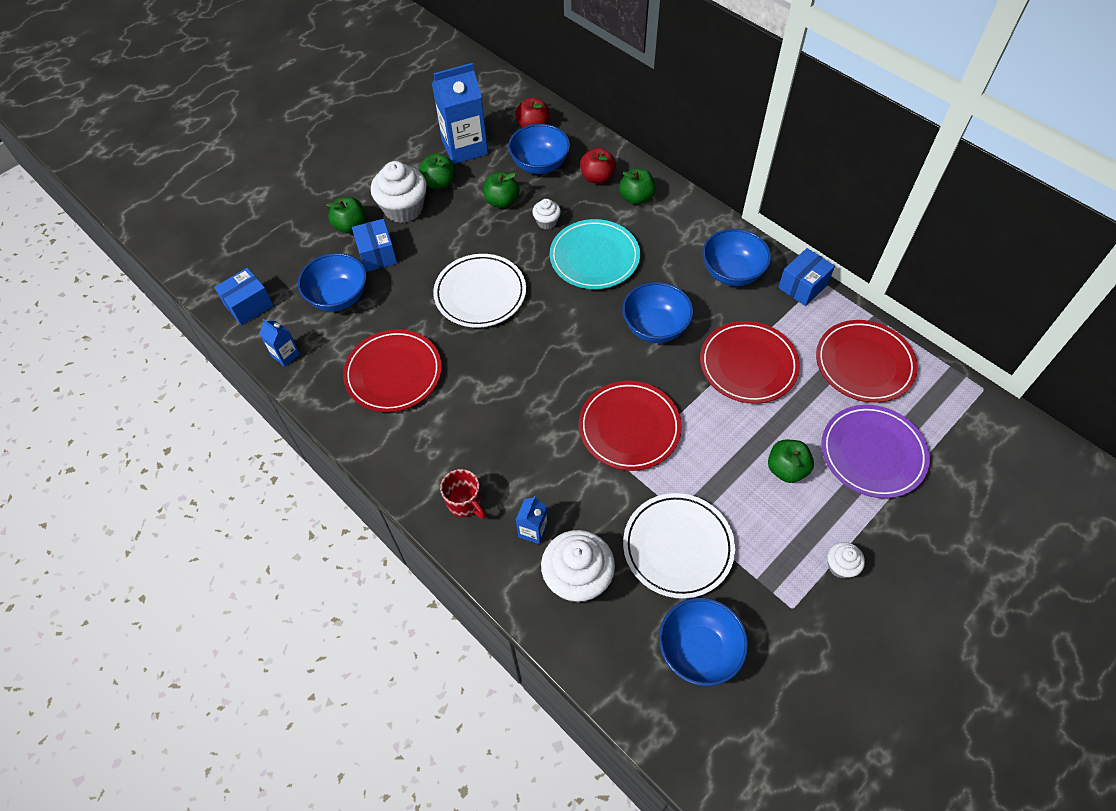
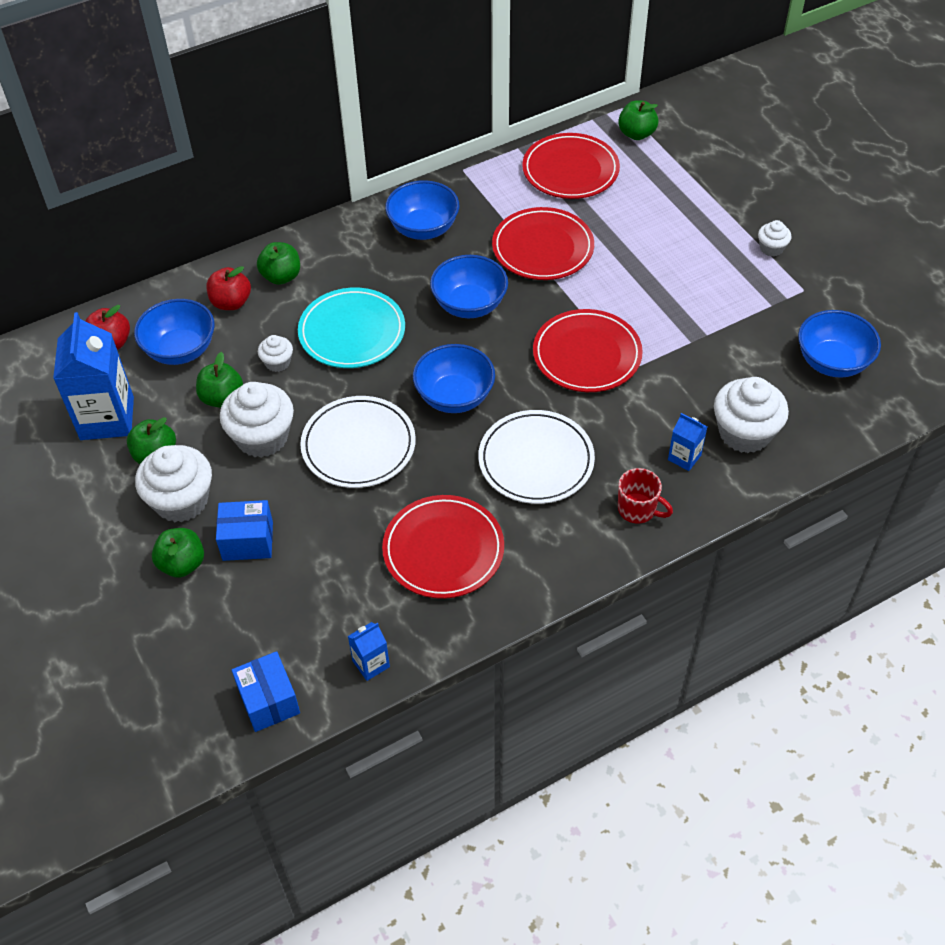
camera: 75 degrees left, 5 degrees down
(339, 297) = (300, 593): blue bowl -> blue bowl (454, 397)
(465, 503) = (638, 510): red mug -> red mug turned 60 degrees clockwise
(472, 235) = (262, 437): none -> white cupcake
(678, 547) = (728, 351): white plate -> white plate (536, 460)
(786, 469) = (667, 254): green apple -> green apple (636, 134)
(802, 286) = (463, 183): blue box -> none
(872, 453) = (667, 195): purple plate -> none

